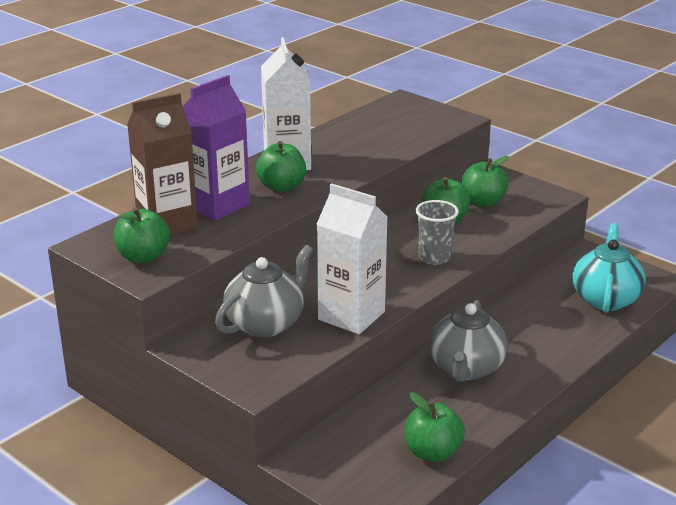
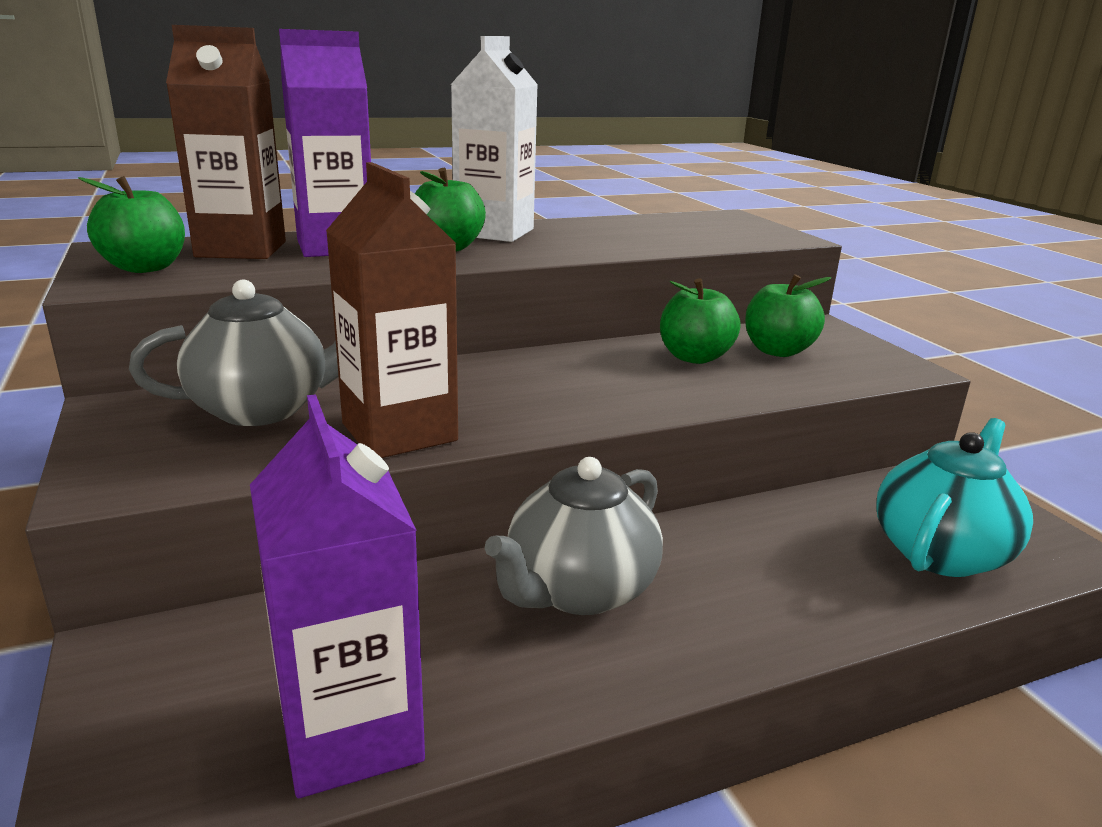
camera: 25 degrees right, 5 degrees down
(351, 316) = (399, 432): white carton -> brown carton
(432, 452) = (351, 734): green apple -> purple carton
(434, 257) = (627, 394): grey cup -> none

